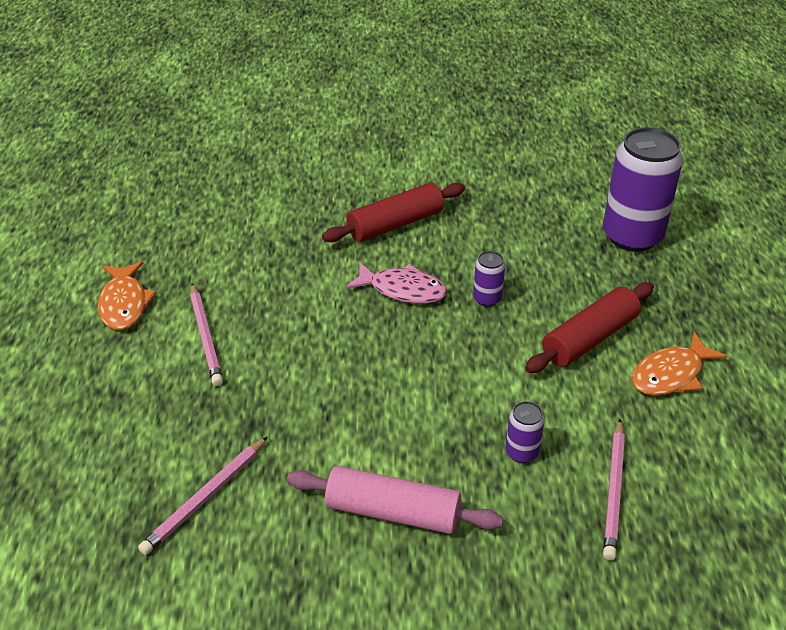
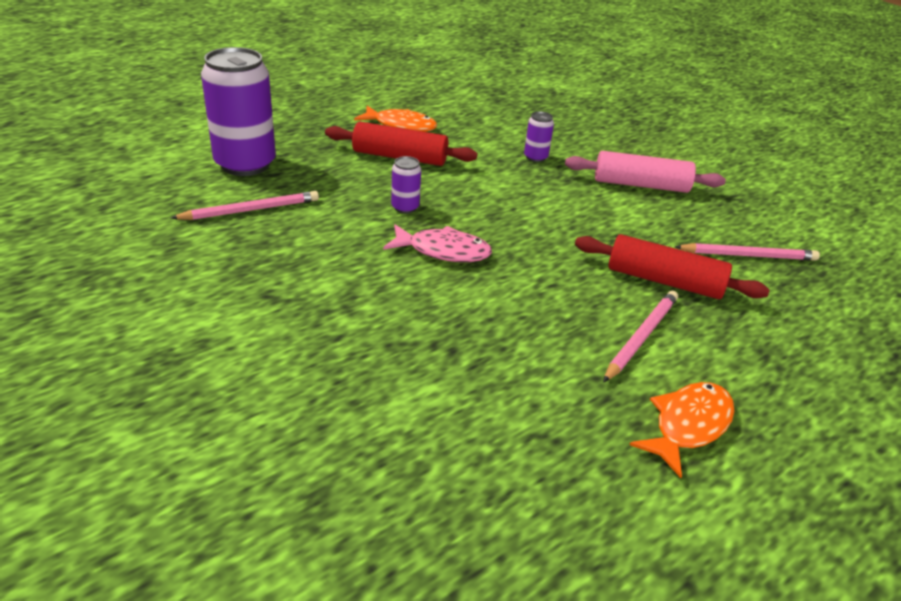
camera: 130 degrees left, 5 degrees down
(393, 511) = (641, 185): pink rolling pin -> pink rolling pin turned 60 degrees counterclockwise
(395, 224) = (349, 291): red rolling pin -> red rolling pin (664, 281)
(402, 290) = (443, 251): pink fish -> pink fish turned 120 degrees clockwise
(613, 490) = (521, 126): pink pencil -> pink pencil (250, 210)

